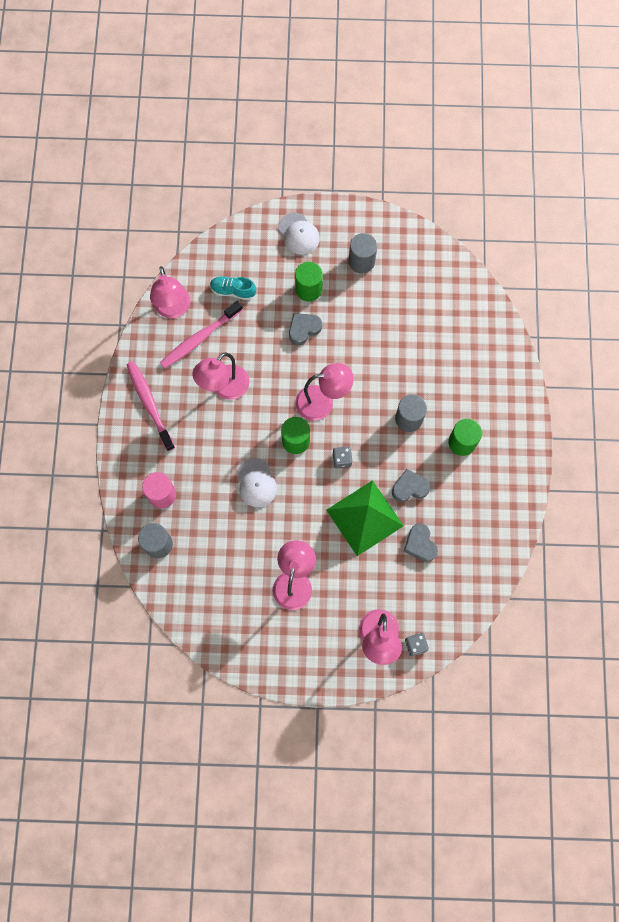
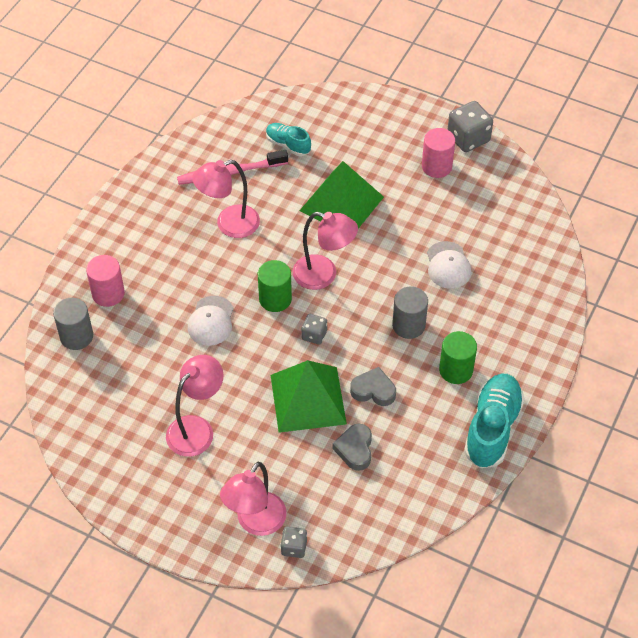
camera: 25 degrees right, 20 degrees down
(149, 404) = (145, 210): pink toothbrush -> none
(173, 309) = (219, 139): pink lamp -> none
(298, 234) = (384, 120): white cap -> white cap (448, 265)
(304, 329) = (341, 203): grey heart -> green pyramid
(308, 289) = (367, 171): green cylinder -> none
(361, 261) = (436, 166): grey cylinder -> pink cylinder
(373, 223) = (468, 138): none -> grey dice
(511, 480) = (492, 428): none -> turquoise shoe

